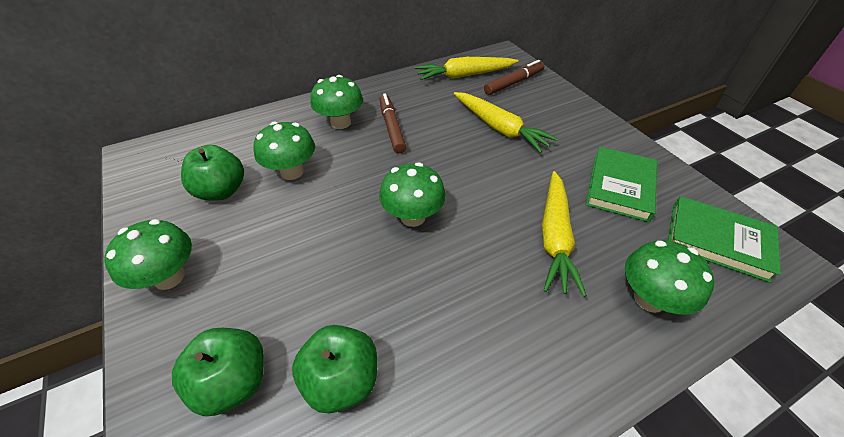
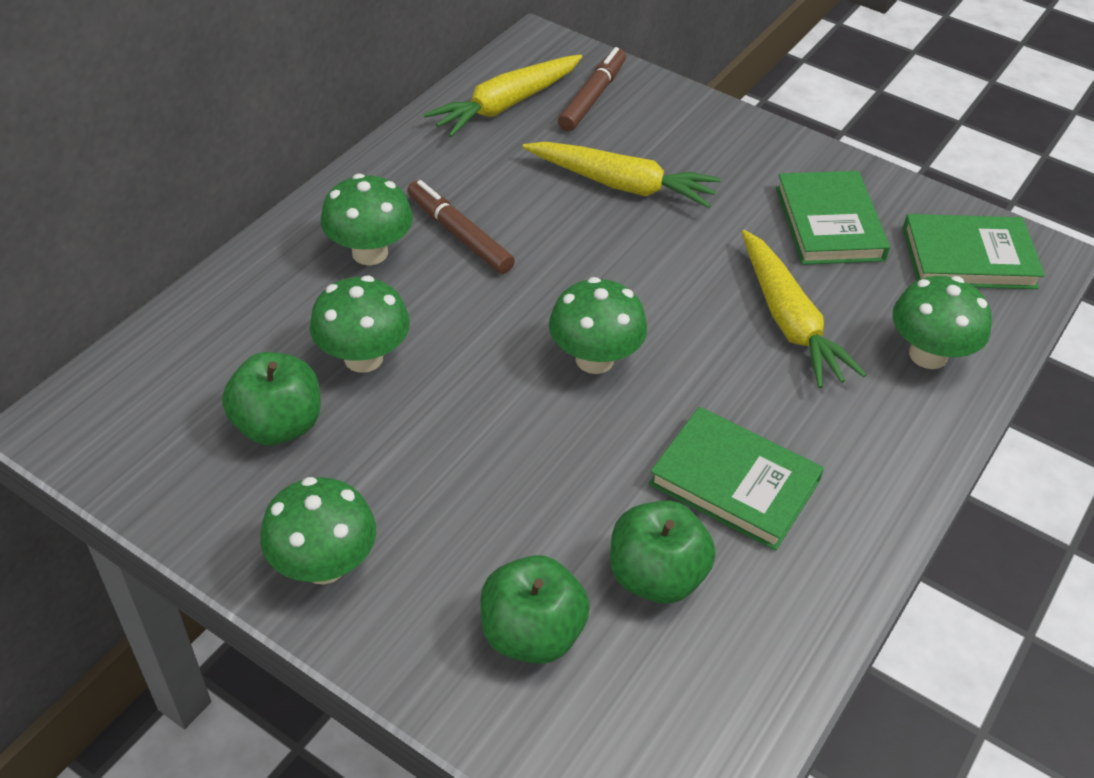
camera: 30 degrees left, 0 degrees up
(444, 334) = (734, 482): none -> green book

